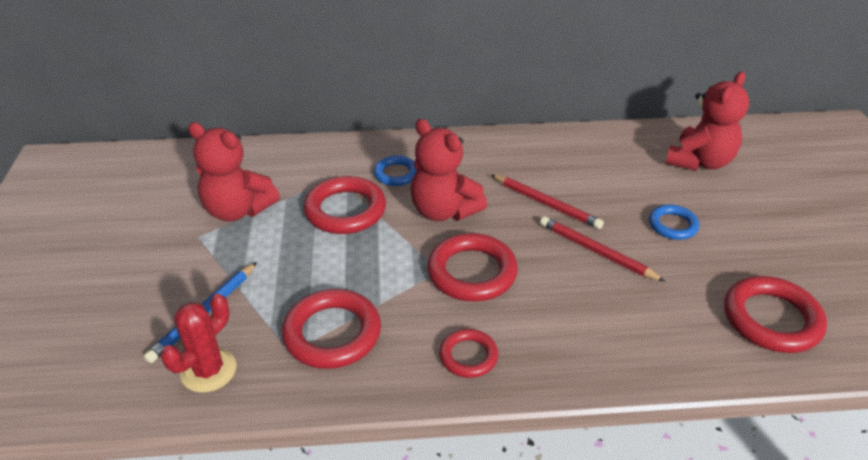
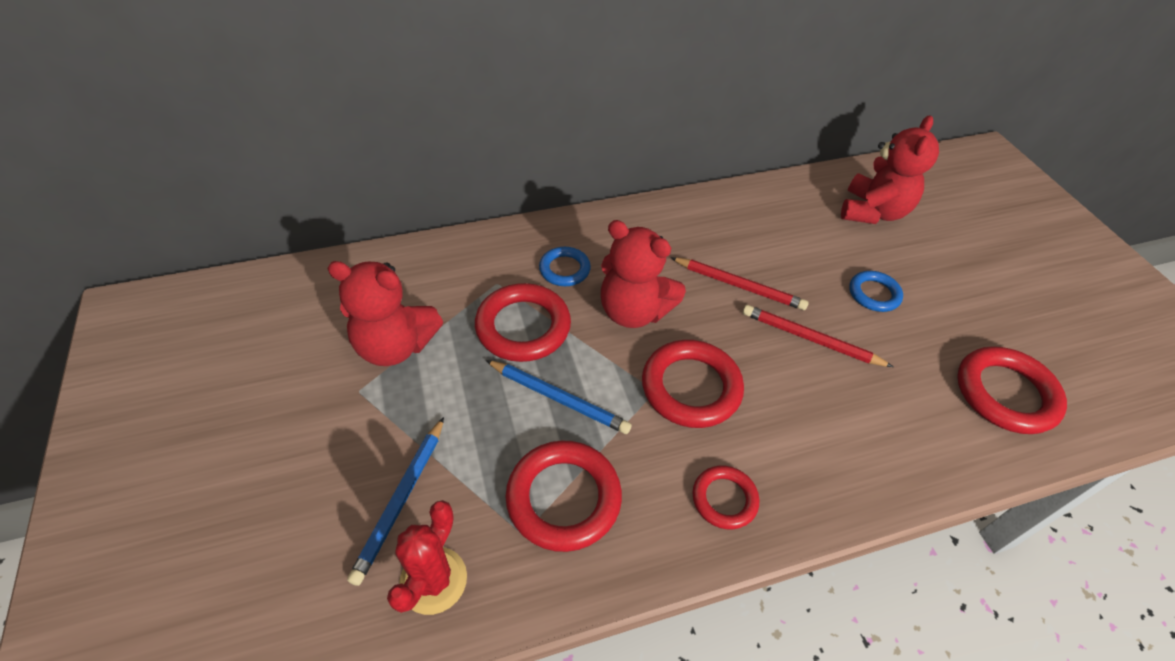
camera: 15 degrees left, 10 degrees up
(355, 264) = (559, 398): none -> blue pencil

